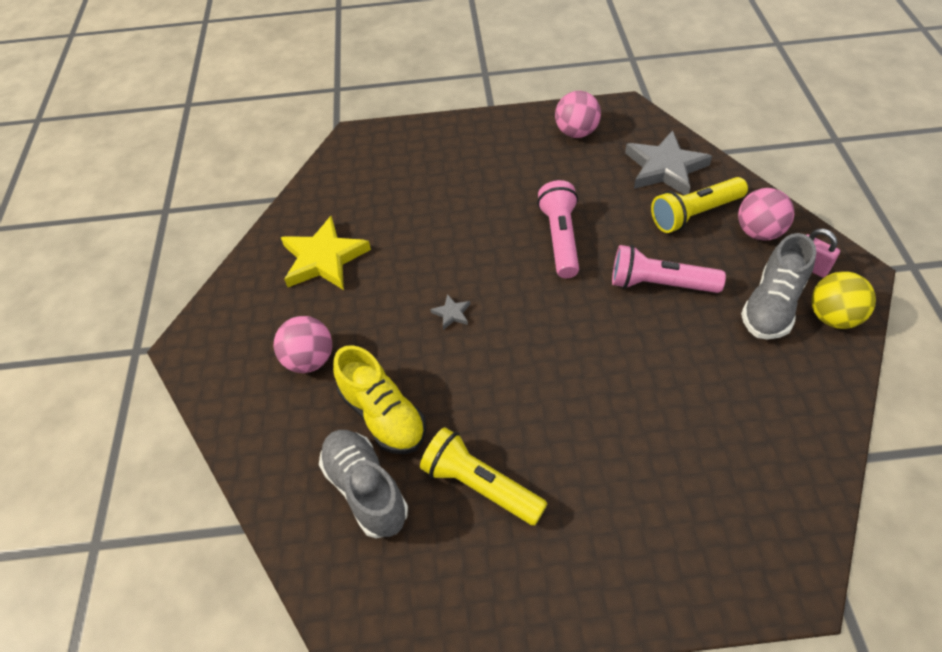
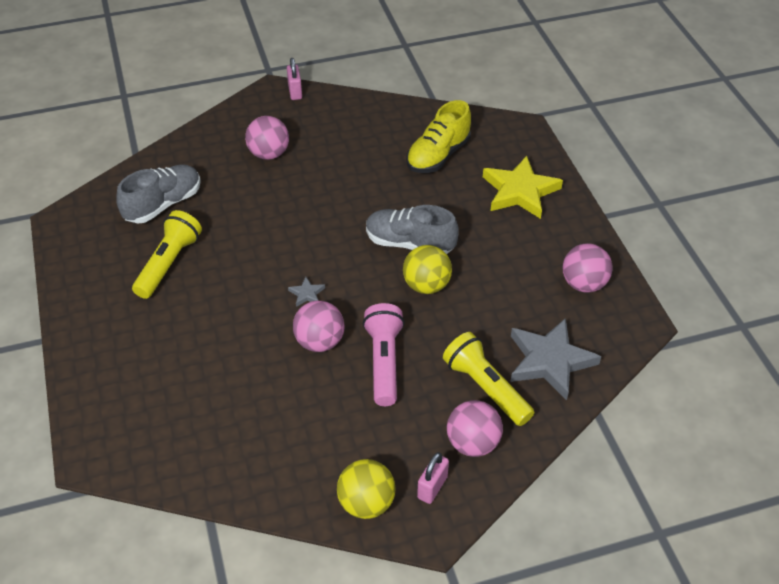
camera: 75 degrees right, 5 degrees down
(201, 322) = (295, 92): none -> pink padlock
(324, 259) = (370, 140): yellow star -> yellow star (520, 191)
(383, 415) = (224, 202): yellow shoe -> yellow shoe (438, 155)
(452, 313) = (325, 225): grey star -> grey star (307, 294)
(560, 239) = (426, 285): pink flashlight -> yellow ball
(628, 335) = (319, 342): none -> pink ball
(772, 305) = (372, 451): grey shoe -> grey shoe (409, 244)

